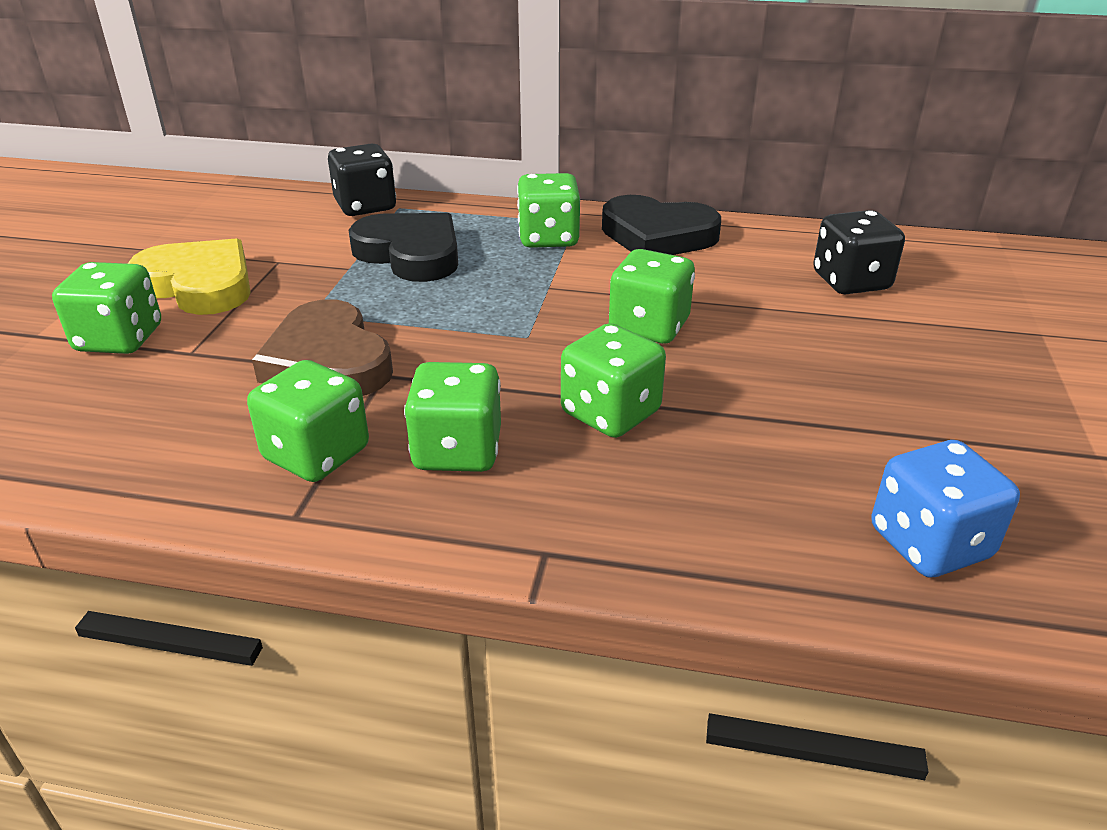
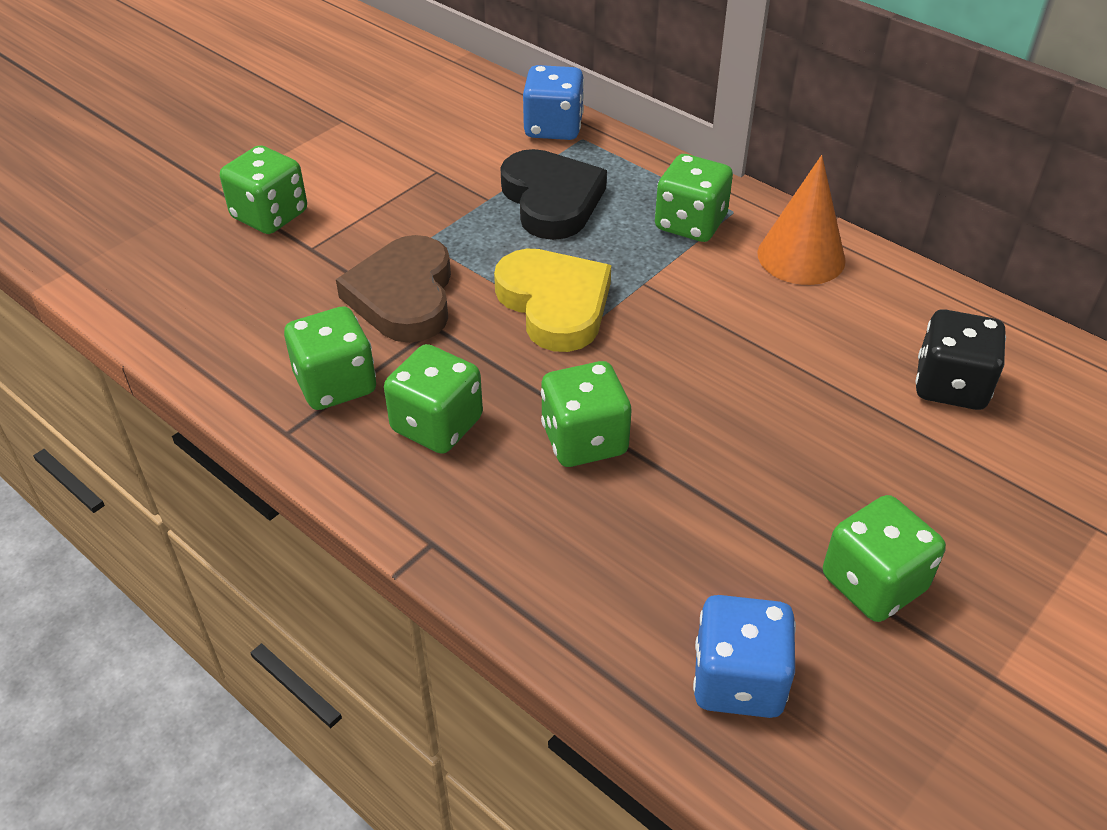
camera: 30 degrees right, 10 degrees up
(199, 285) = (359, 177): yellow heart -> yellow heart (555, 304)
(365, 206) = (553, 128): black dice -> blue dice
(649, 327) = (696, 363): green dice -> green dice (873, 583)
(657, 235) = (801, 256): black heart -> orange cone

